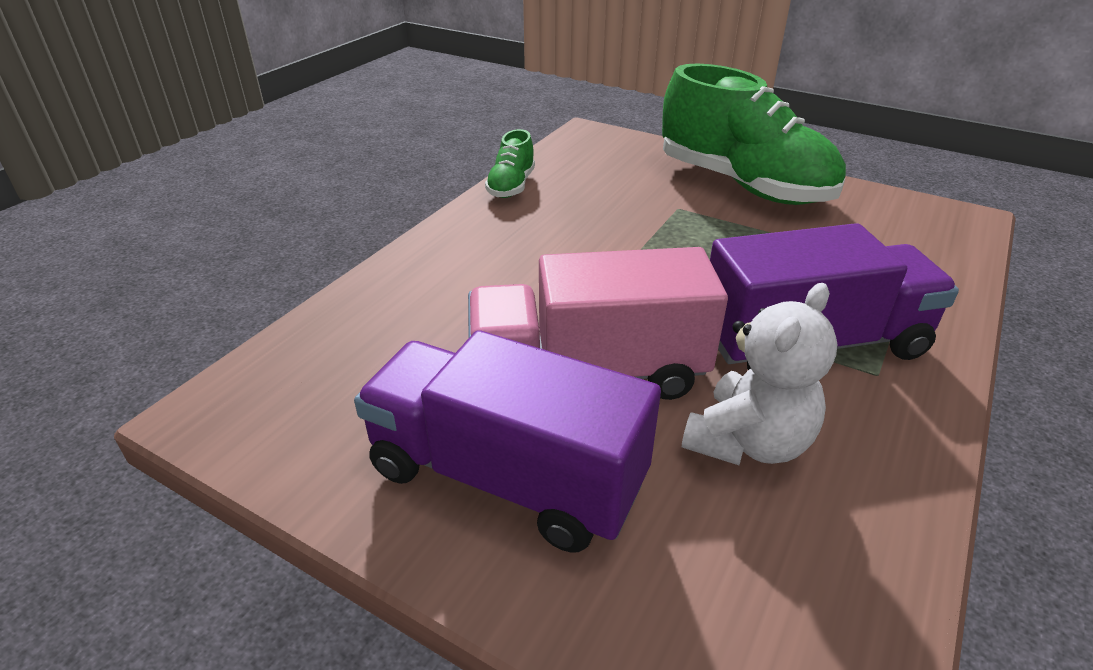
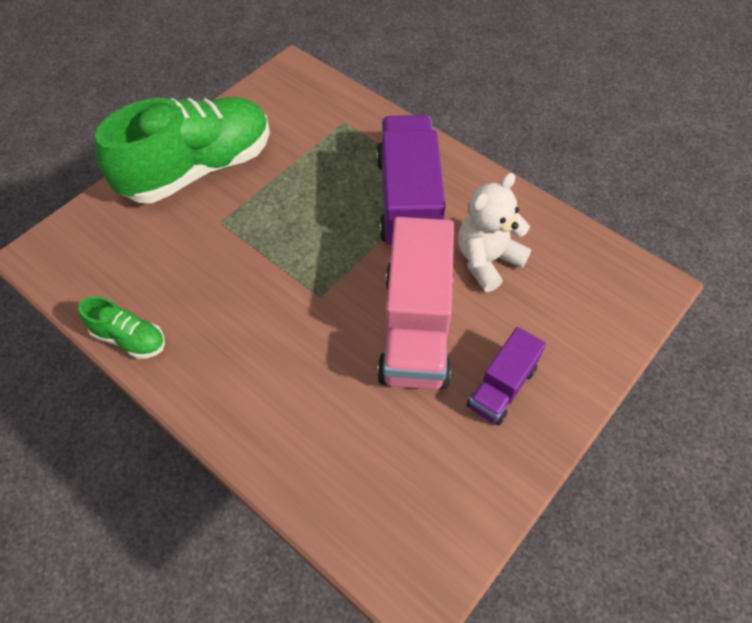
camera: 80 degrees left, 20 degrees up
(506, 476) = (502, 387): purple truck -> purple truck, size x0.54
(748, 442) = (487, 260): white teddy bear -> white teddy bear turned 90 degrees counterclockwise

